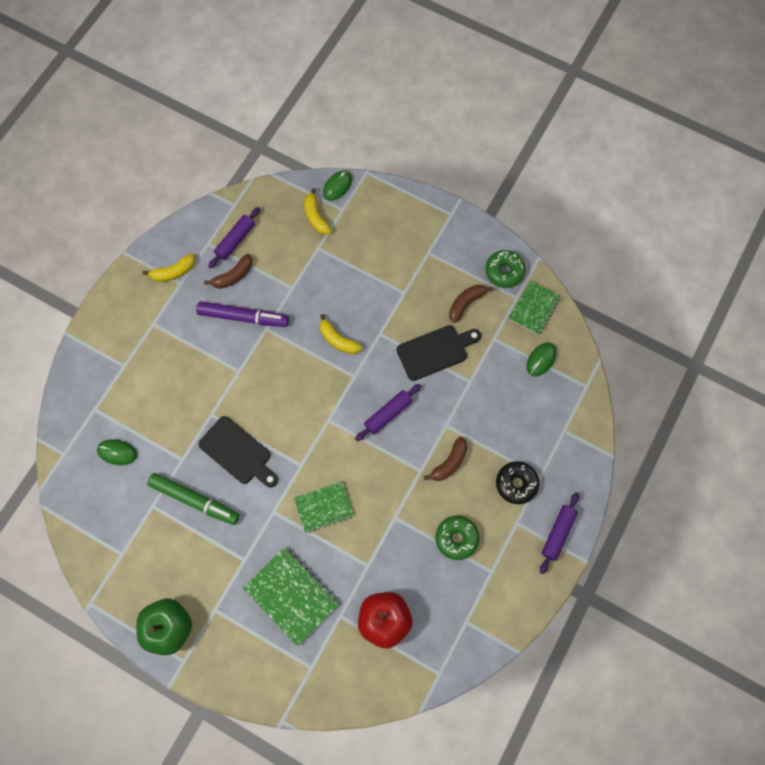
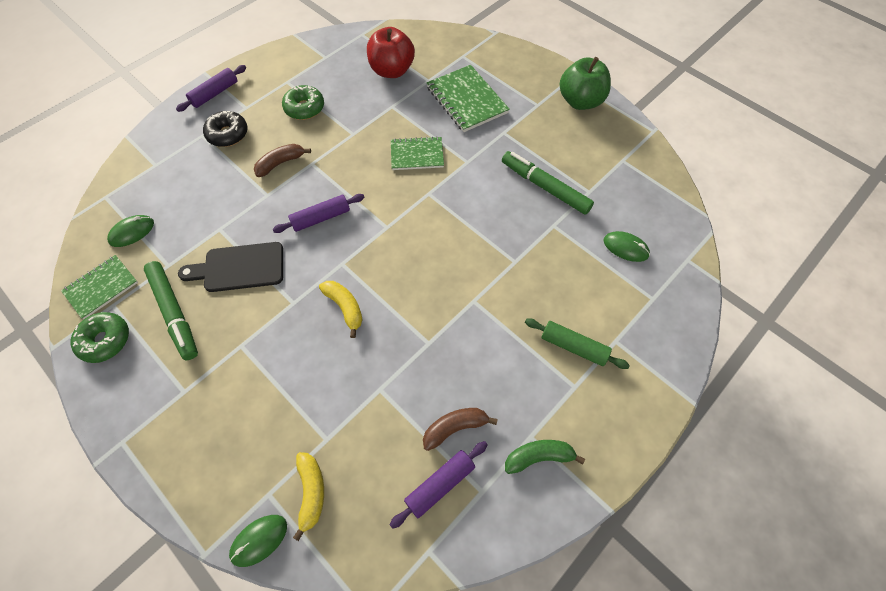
camera: 165 degrees left, 10 degrees down
(156, 353) = (573, 347): none -> green rolling pin
(173, 272) = (539, 457): yellow banana -> green banana
(238, 452) = (492, 218): black cutting board -> none
(243, 317) = (453, 365): purple marker -> none
(466, 303) = (174, 313): brown banana -> green marker

